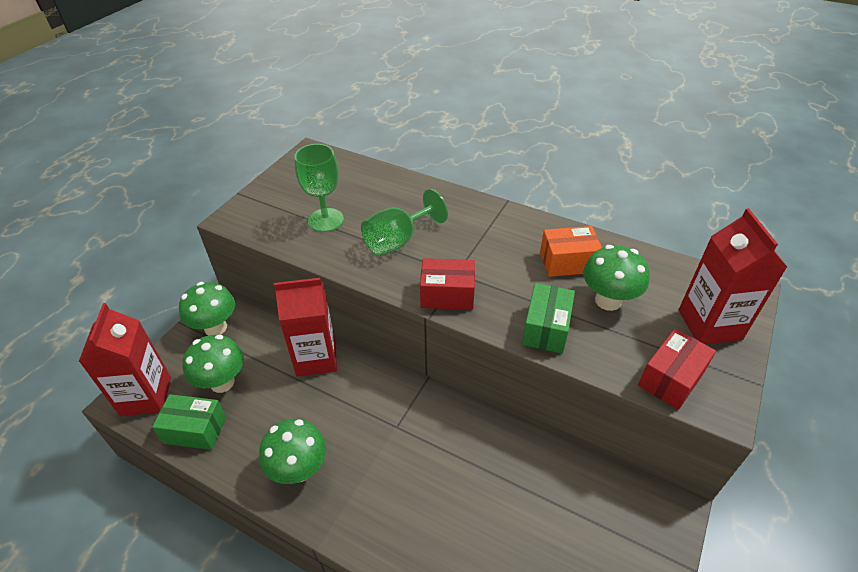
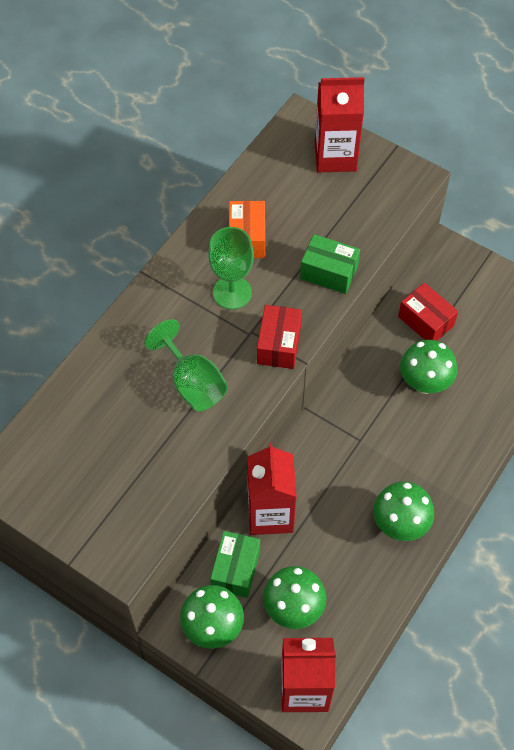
camera: 85 degrees left, 15 degrees up
(195, 430) = (351, 627): green box -> green box (236, 569)
(325, 220) = (144, 456): green goblet -> green goblet (232, 292)
(608, 300) = (300, 219): green mushroom -> green mushroom (424, 383)
(671, 379) = (388, 199): red box -> red box (425, 321)

